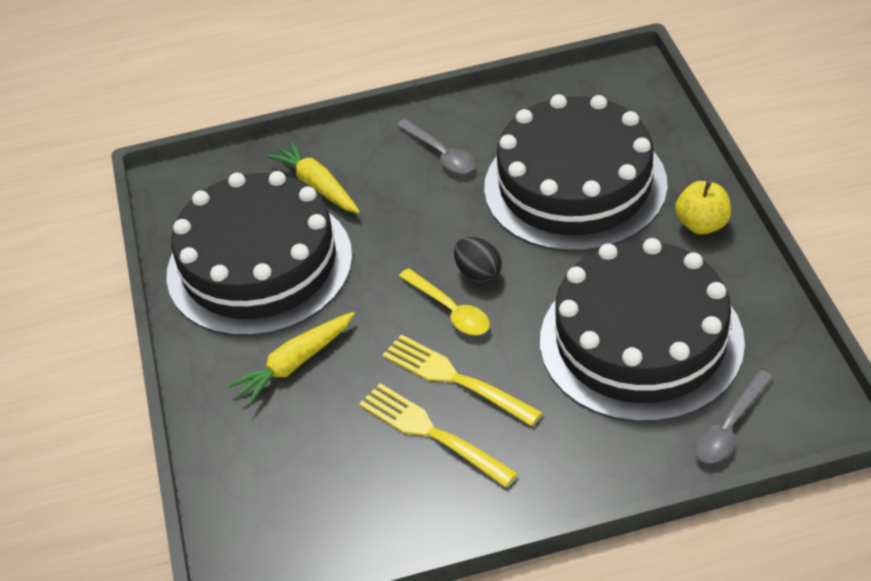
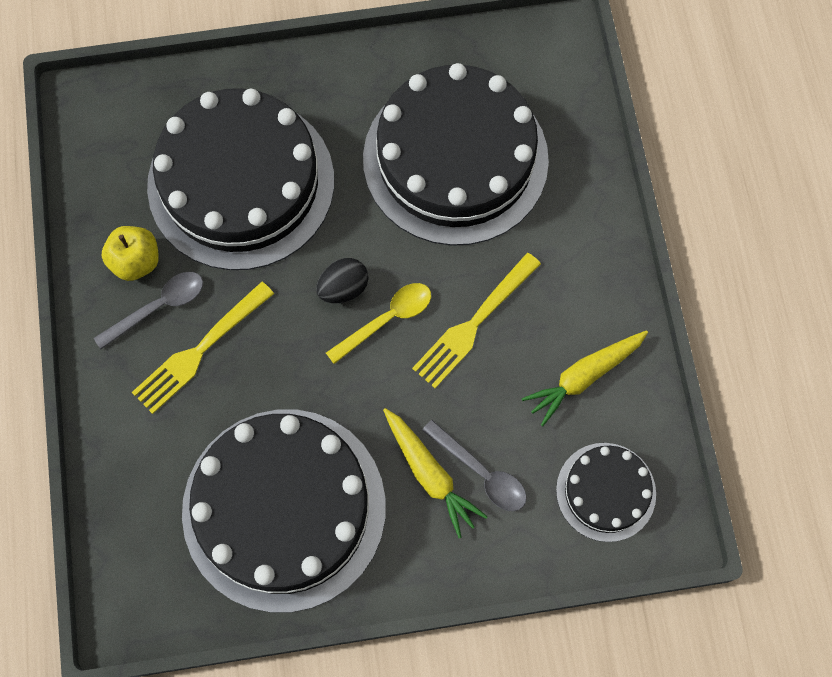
camera: 90 degrees left, 25 degrees up
(281, 511) = (606, 492): none -> black cake
(317, 185) = (175, 441): yellow carrot -> yellow carrot (584, 377)
(431, 433) = (534, 351): yellow fork -> yellow fork (200, 350)
(702, 224) = (321, 82): yellow apple -> yellow apple (136, 261)
(729, 427) = (561, 109): grey spoon -> grey spoon (481, 472)

